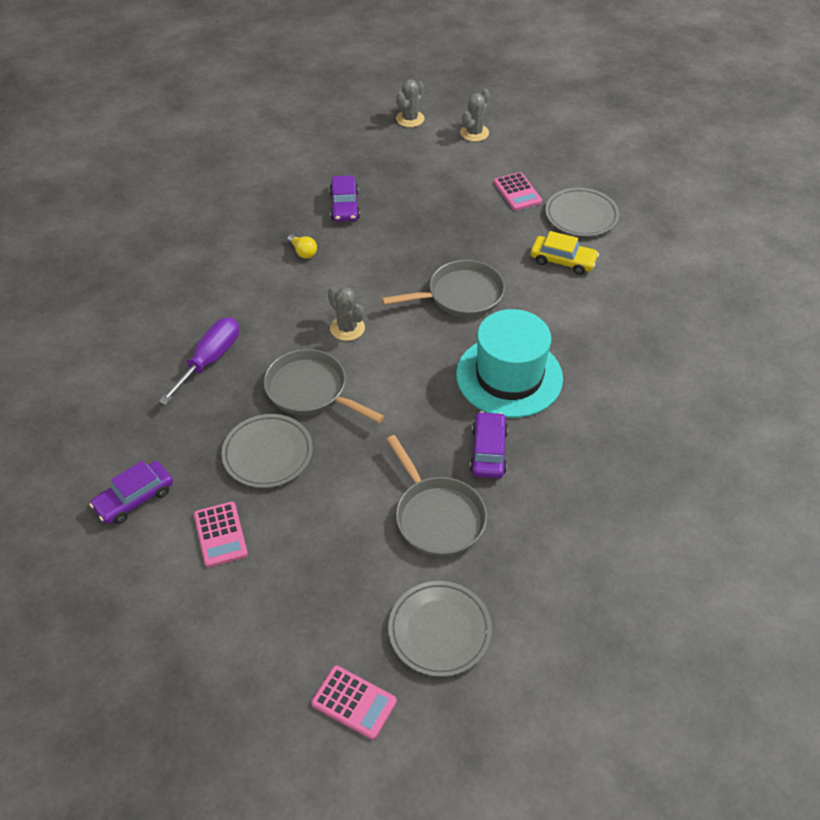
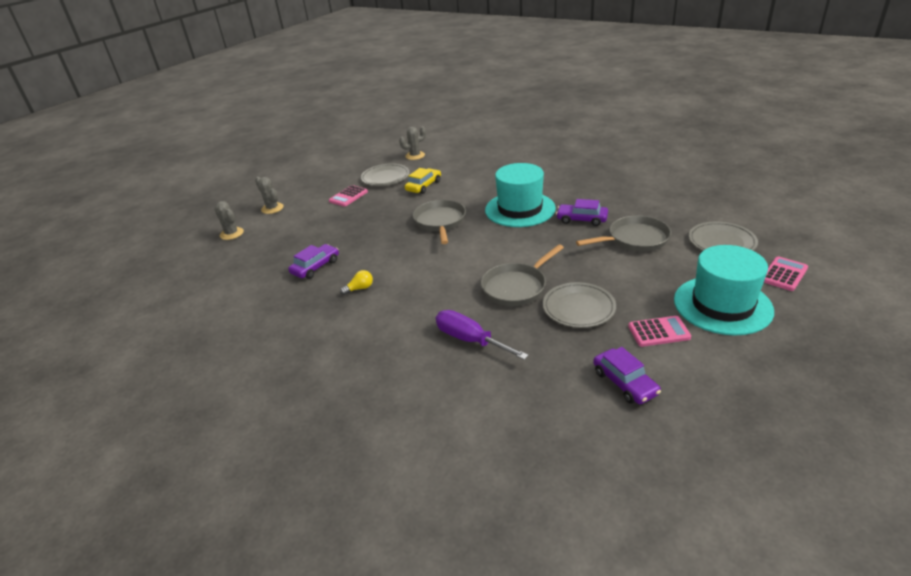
camera: 75 degrees left, 15 degrees down
(275, 610) = (722, 305): none -> turquoise hat
(344, 206) = (315, 267): purple car -> purple car turned 60 degrees counterclockwise
(347, 328) = (456, 269): grey cactus -> grey cactus (415, 156)
(517, 192) = (348, 196): pink calculator -> pink calculator turned 135 degrees clockwise

